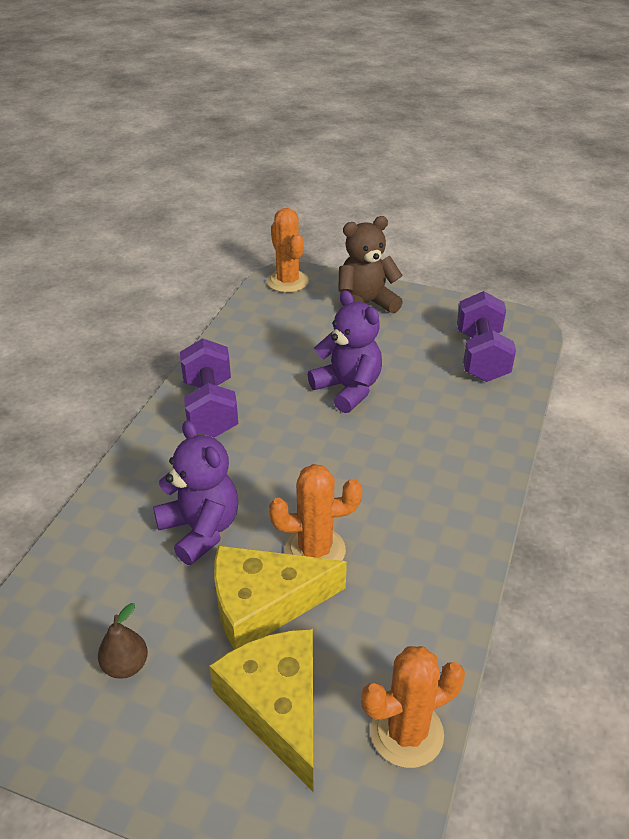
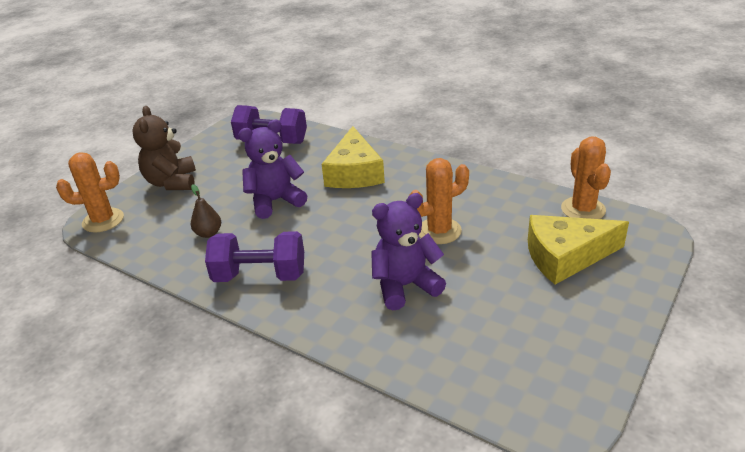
camera: 75 degrees left, 5 degrees down
(126, 665) = (532, 328): brown pear -> brown pear (208, 233)
(264, 603) = (483, 257): yellow cheese -> yellow cheese (354, 172)
(315, 550) = (439, 231): orange cactus -> orange cactus turned 60 degrees clockwise

